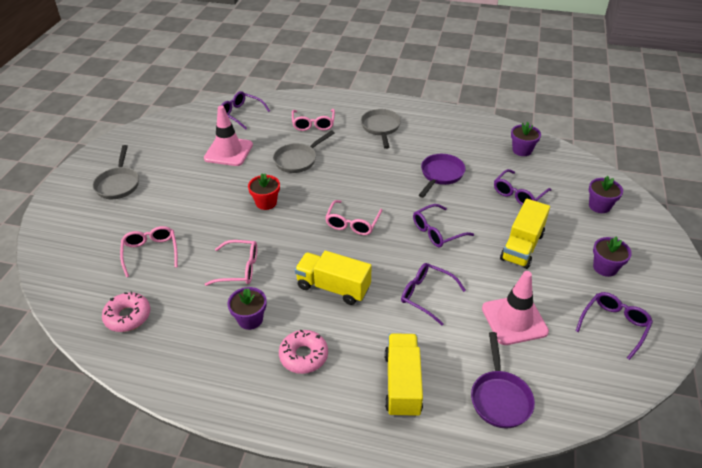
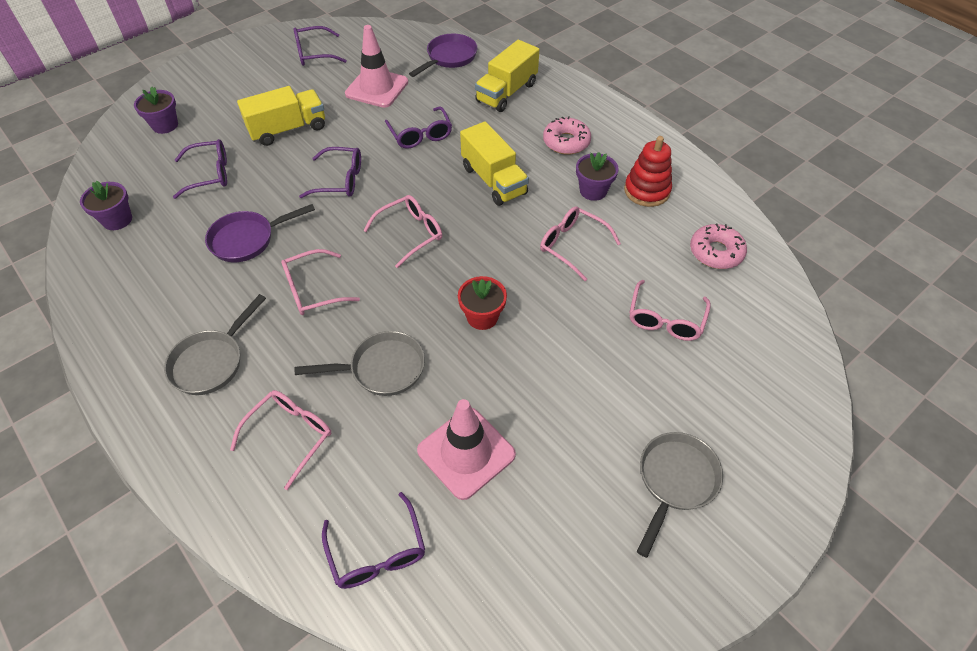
camera: 145 degrees left, 10 degrees up
(205, 343) = (647, 191): none -> red stacking toy
(372, 172) = (313, 290): none -> pink glasses
(605, 268) = (254, 84): purple flower pot -> none

